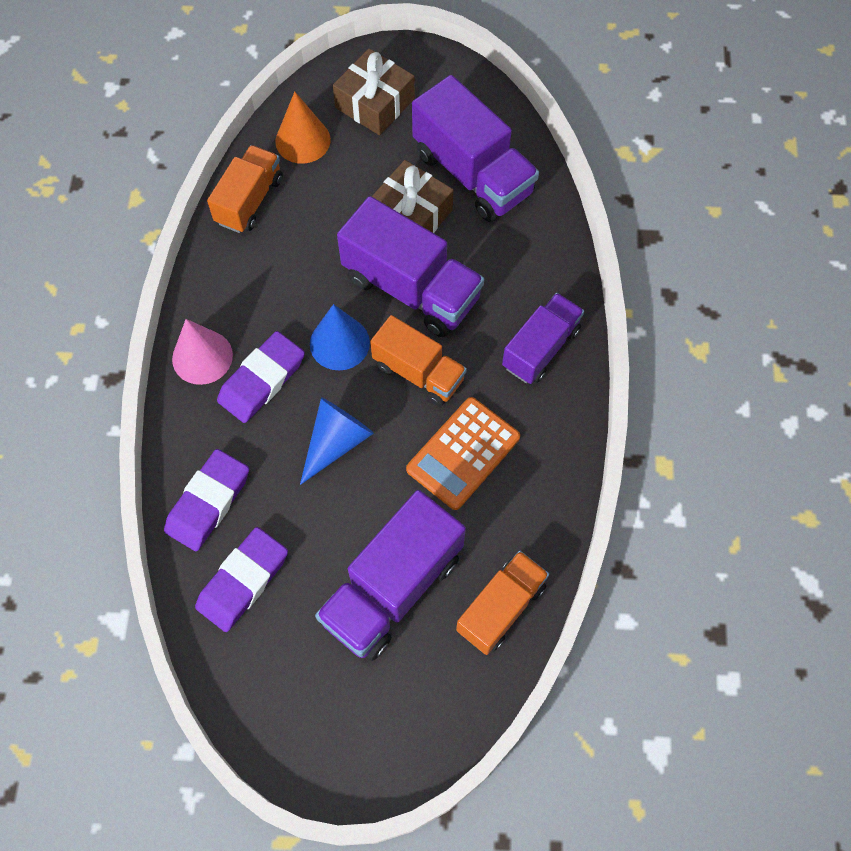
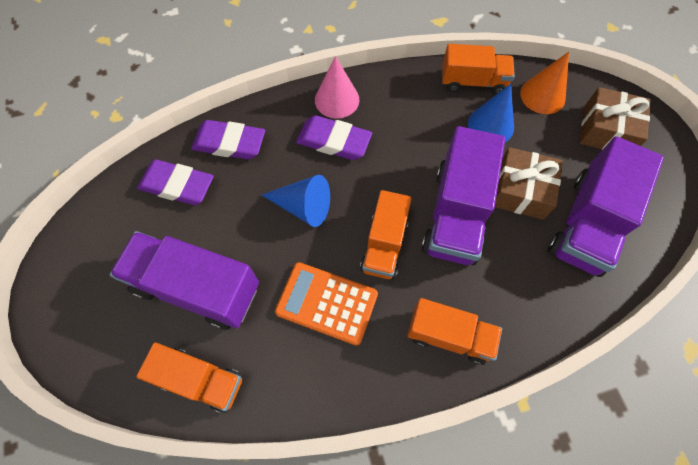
camera: 70 degrees right, 0 degrees up
(339, 343) = (385, 180): blue cone -> blue cone (490, 125)
(541, 348) = (449, 336): purple truck -> orange truck

